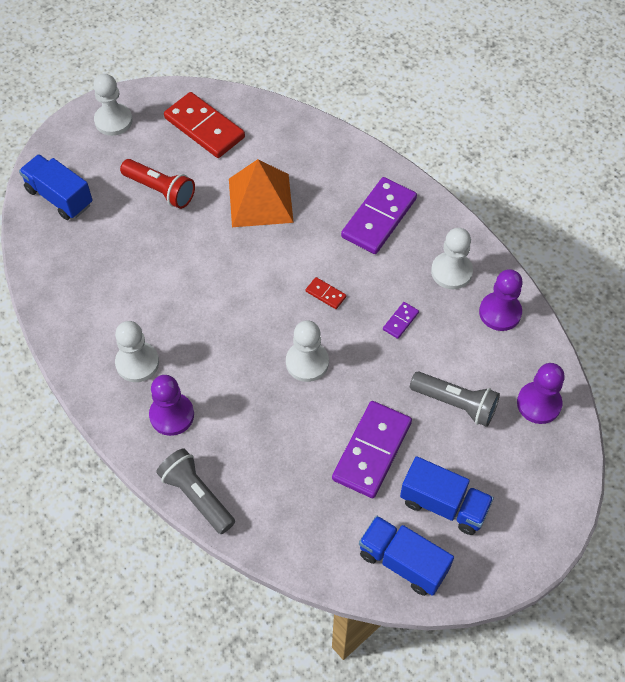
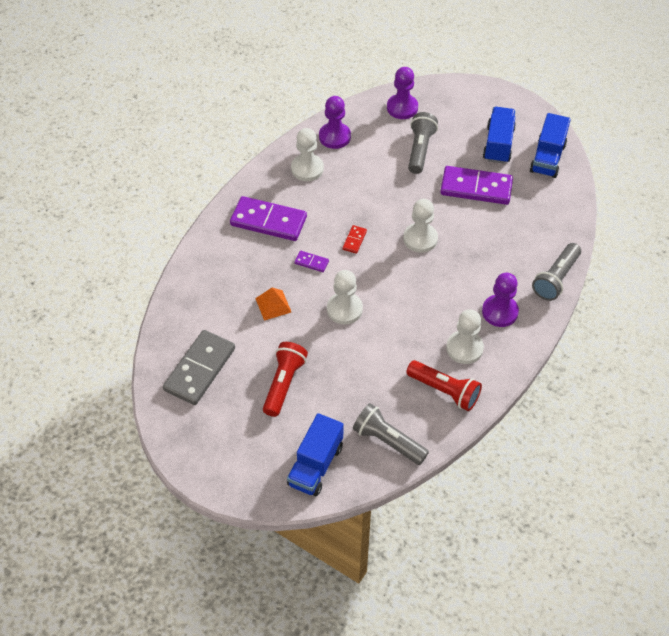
camera: 105 degrees left, 5 degrees down
(58, 261) = (388, 441): none -> grey flashlight
(92, 328) = (444, 391): none -> red flashlight
(113, 121) = (208, 449): white pawn -> white pawn (344, 309)
(204, 128) = (199, 369): red domino -> grey domino
(260, 200) = (273, 305): orange pyramid -> orange pyramid, size x0.52
(400, 321) = (363, 191): purple domino -> purple domino (311, 262)

